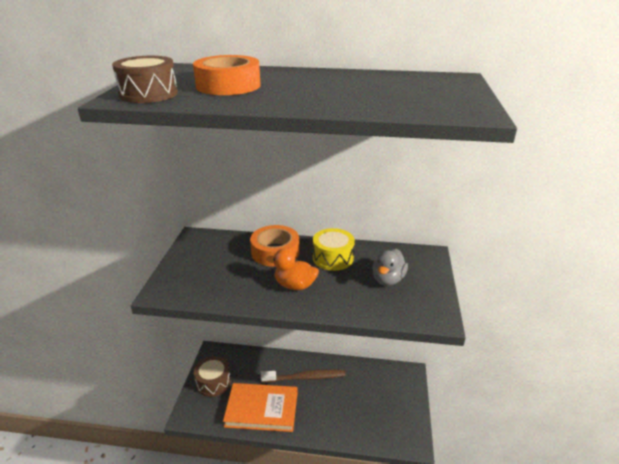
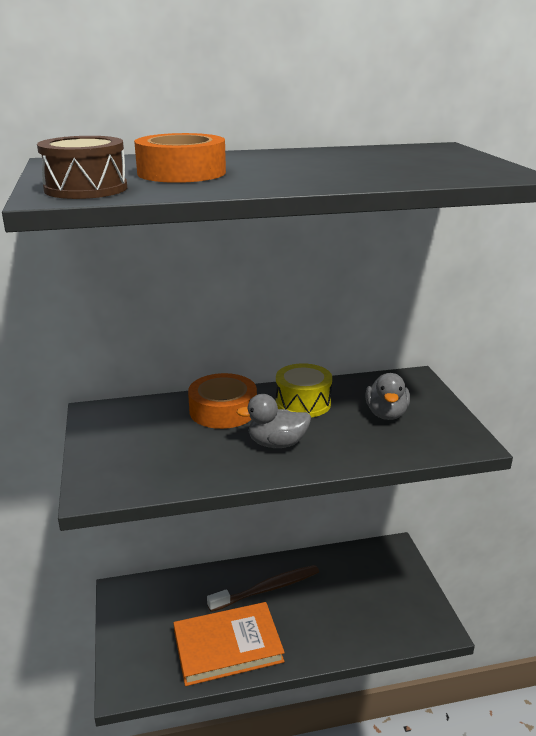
camera: 20 degrees left, 5 degrees down
(213, 382) = (140, 631): brown drum -> none
(295, 285) = (277, 443): orange duck -> grey duck

